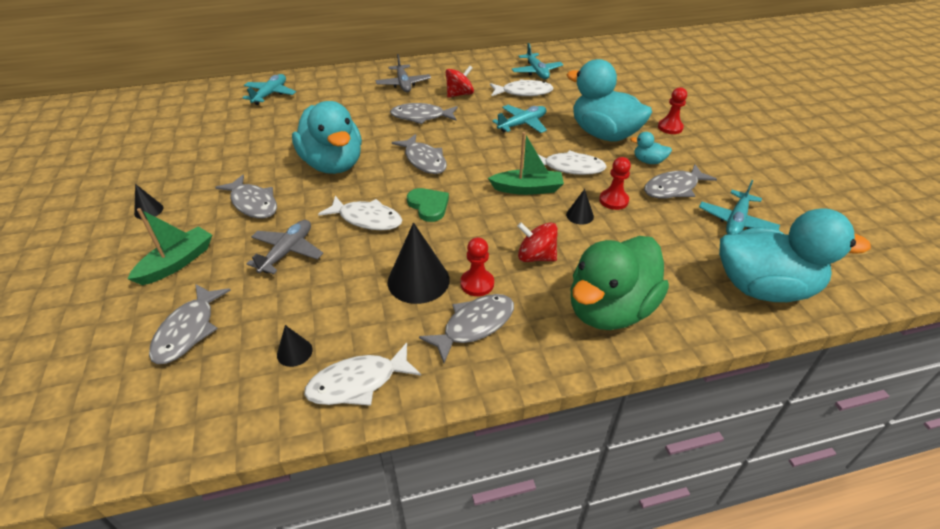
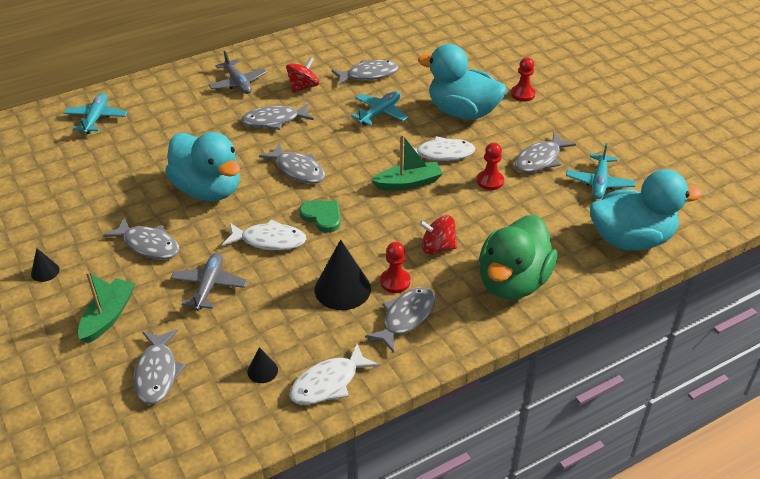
camera: 15 degrees left, 0 degrees up
(523, 92) = (369, 75): white fish -> grey fish
(536, 72) = (373, 46): turquoise plane -> none
(580, 215) = (464, 201): black cone -> none
(648, 161) = (511, 135): turquoise duck -> none

